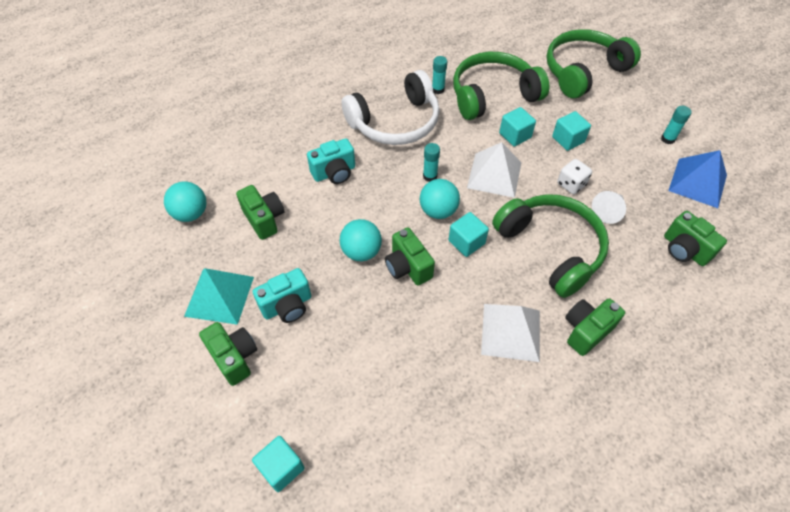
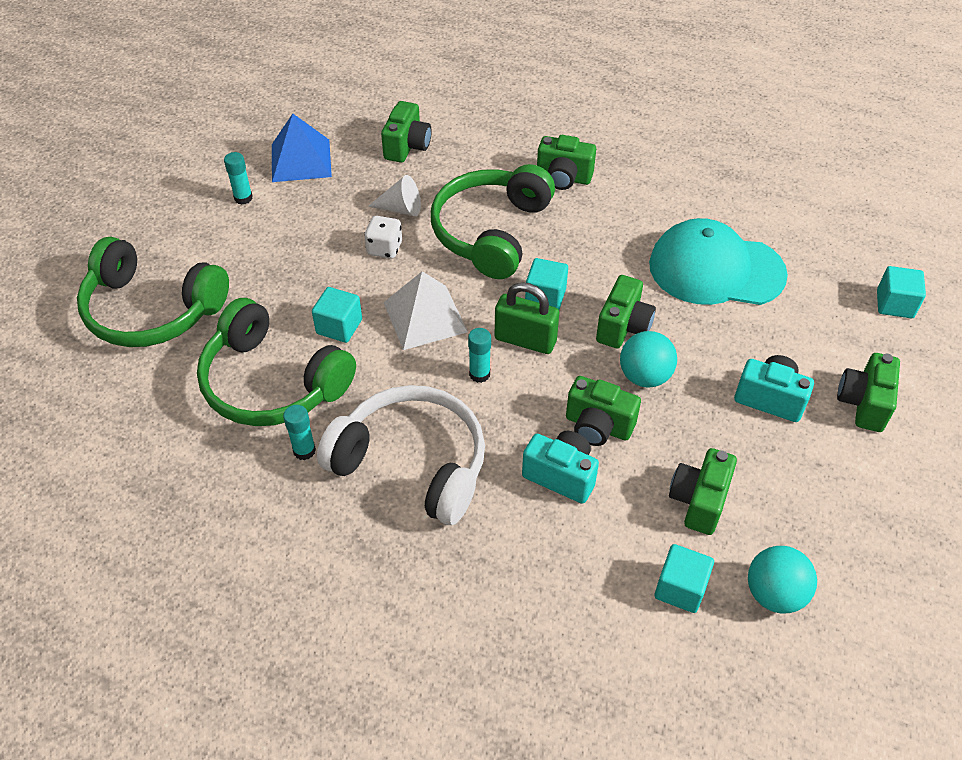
camera: 125 degrees left, 5 degrees down
(219, 296) = (828, 468): turquoise pyramid -> none
(348, 207) = (598, 426): none -> green camera
(414, 364) = (716, 269): none -> turquoise cap
(438, 211) = (525, 340): turquoise ball -> green padlock
(510, 332) = (615, 222): white pyramid -> none
(568, 139) = (309, 277): turquoise cube -> turquoise cube (680, 588)

